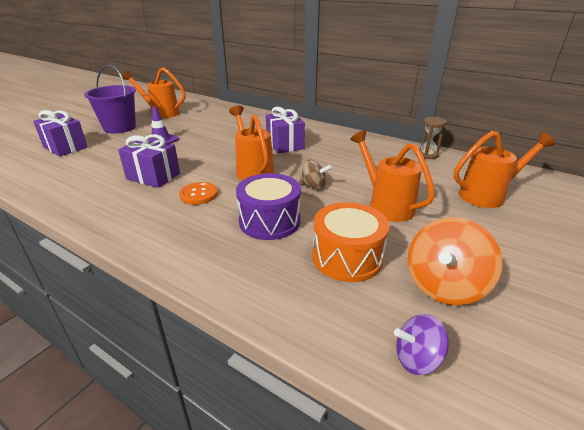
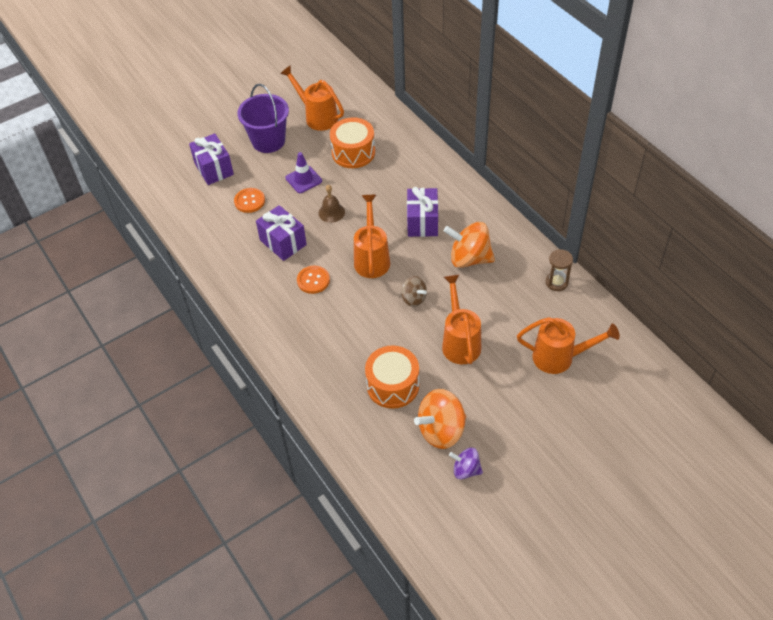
camera: 25 degrees right, 20 degrees up
(108, 158) = (249, 201): none -> orange button
(197, 152) = (331, 212): none -> brown bell
(200, 123) = (353, 152): none -> orange drum
(269, 221) = (356, 331): purple drum -> none
(342, 155) = (469, 258): none -> orange spinning top
(417, 359) = (385, 468): purple spinning top -> purple spinning top (466, 470)

